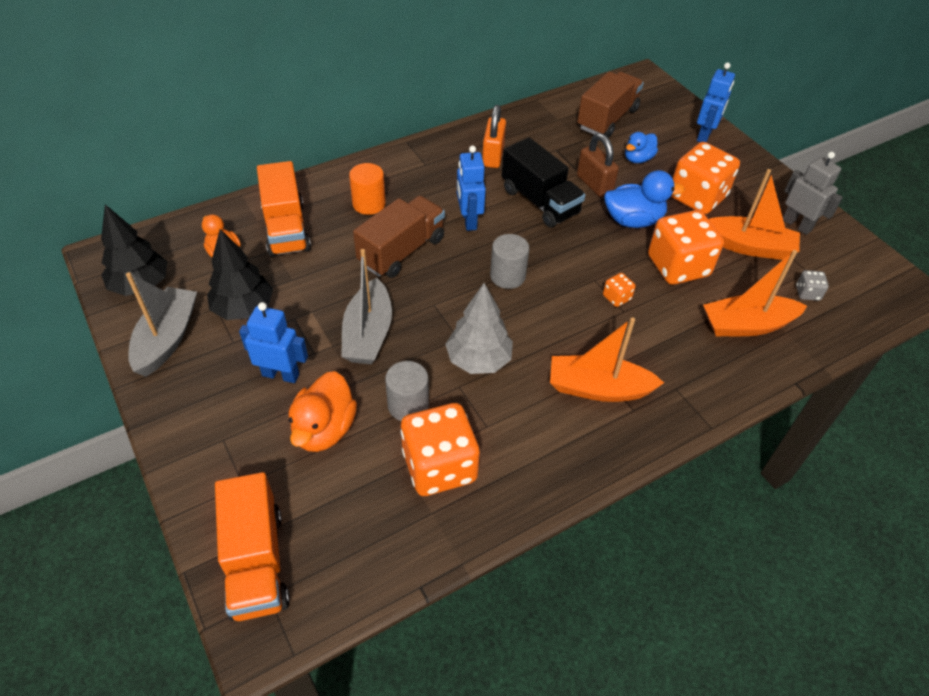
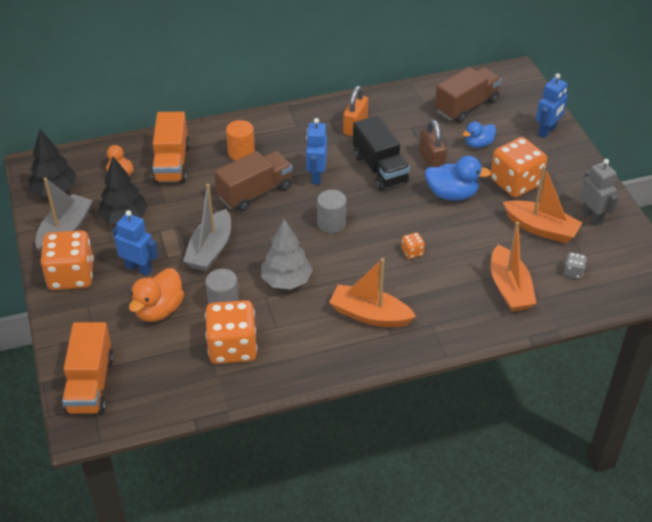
camera: 15 degrees right, 5 degrees down
(678, 266) = (473, 235): orange dice -> orange dice (71, 276)
(746, 325) = (509, 288): orange boat -> orange boat turned 105 degrees counterclockwise

